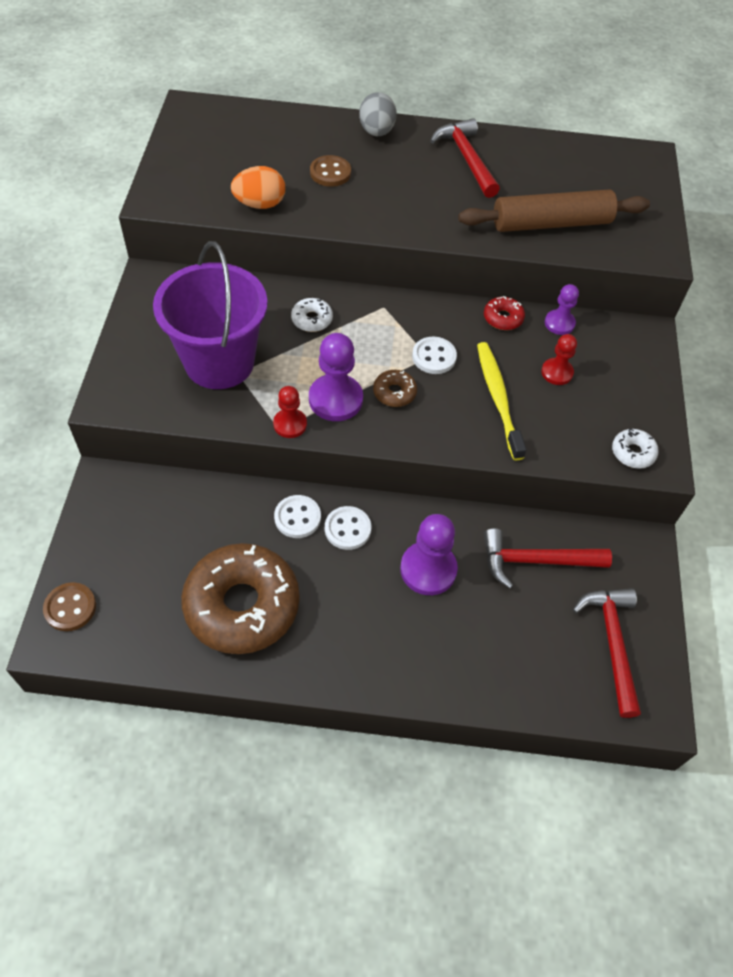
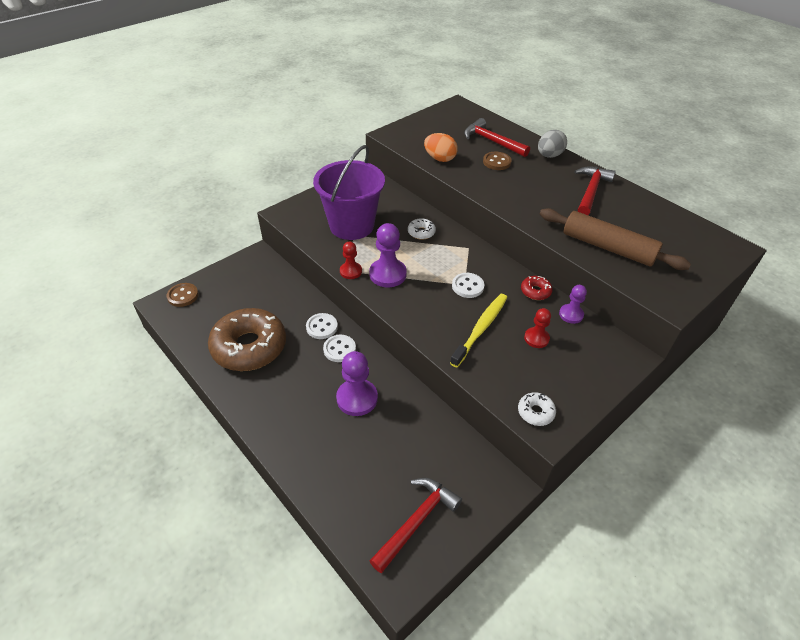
camera: 45 degrees right, 10 degrees down
(394, 393) = (423, 290): brown donut -> none
(535, 561) = (423, 440): red hammer -> red hammer (492, 141)

